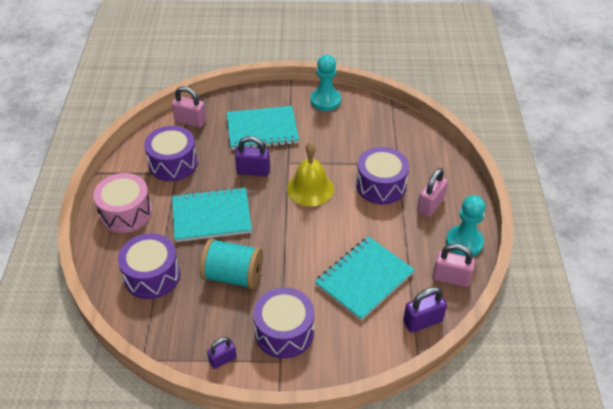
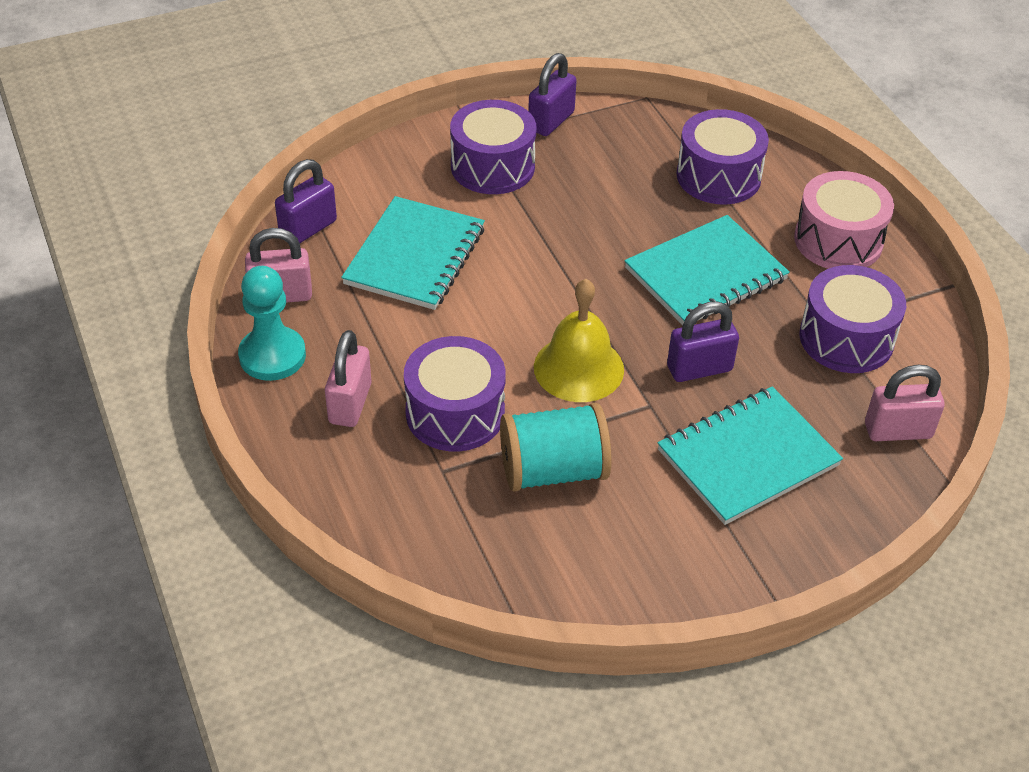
camera: 155 degrees right, 0 degrees up
(222, 359) = (551, 121): purple padlock -> purple padlock, size x1.52
(233, 276) = (608, 207): turquoise spool -> turquoise spool (553, 471)
(325, 100) = (670, 578): turquoise pawn -> none

